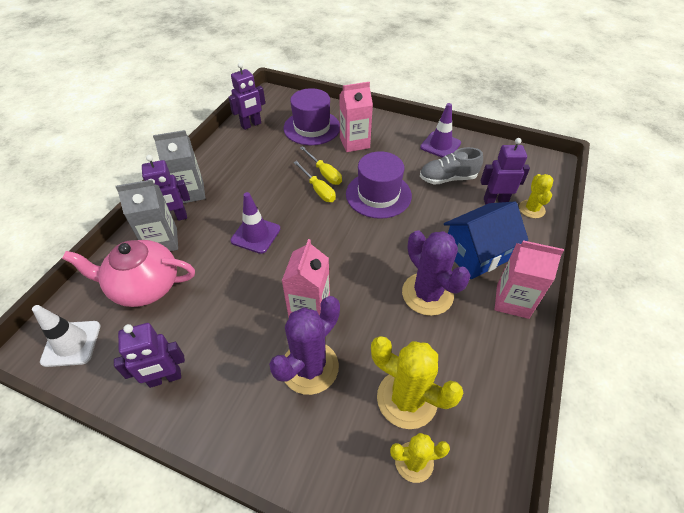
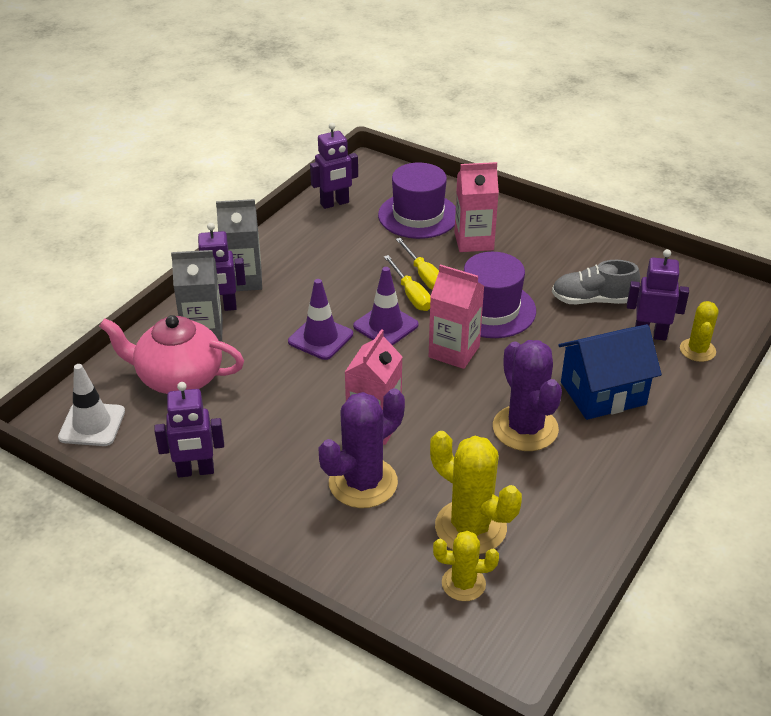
camera: 10 degrees right, 10 degrees down
(440, 145) = (595, 257): purple traffic cone -> purple traffic cone (385, 325)
(512, 301) = (633, 449): pink carton -> pink carton (454, 352)

